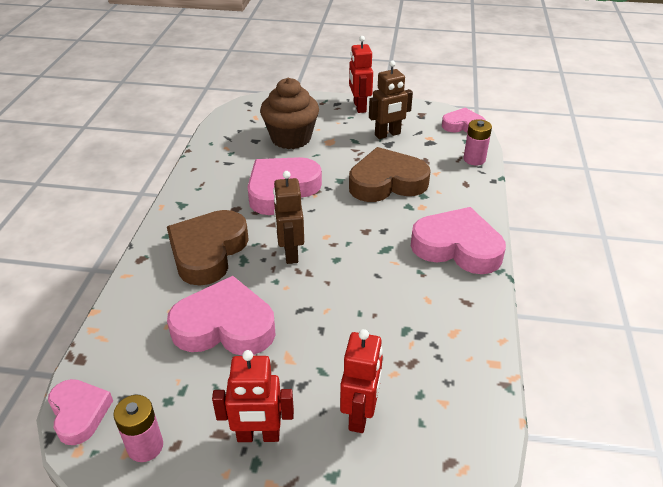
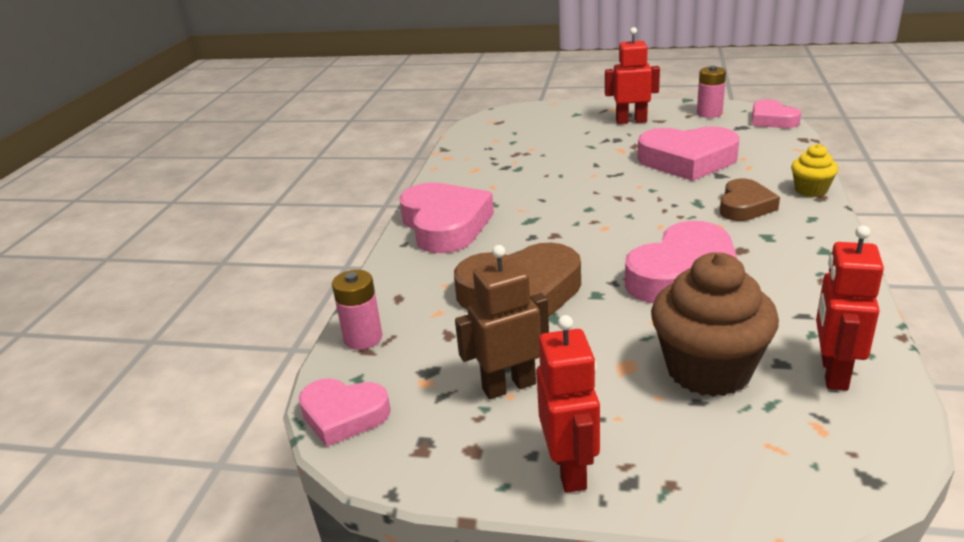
camera: 175 degrees left, 10 degrees down
(142, 267) = (811, 190): none -> yellow cupcake
(208, 252) = (745, 206): brown heart -> brown heart, size x0.59
(290, 253) = (644, 210): brown robot -> none
(360, 415) = (559, 132): red robot -> red robot (833, 373)
(457, 247) = (445, 225): pink heart -> pink heart turned 135 degrees counterclockwise

